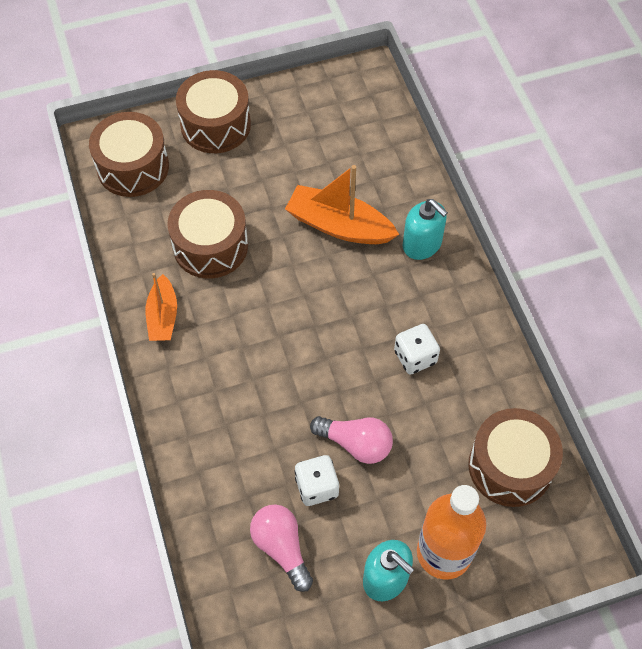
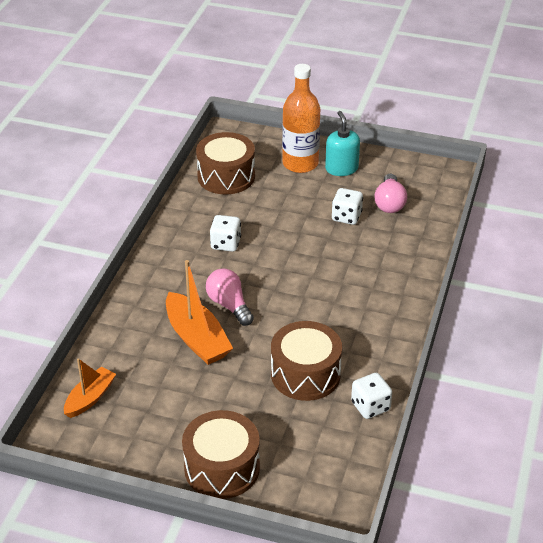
camera: 145 degrees left, 20 degrees down
(129, 246) = (370, 406): none -> white dice
(133, 167) = (323, 470): brown drum -> none
(163, 316) = (377, 346): orange boat -> orange boat (90, 398)
(355, 443) = (305, 223): pink light bulb -> pink light bulb (229, 305)
(422, 244) = (152, 298): turquoise soap dispenser -> none

